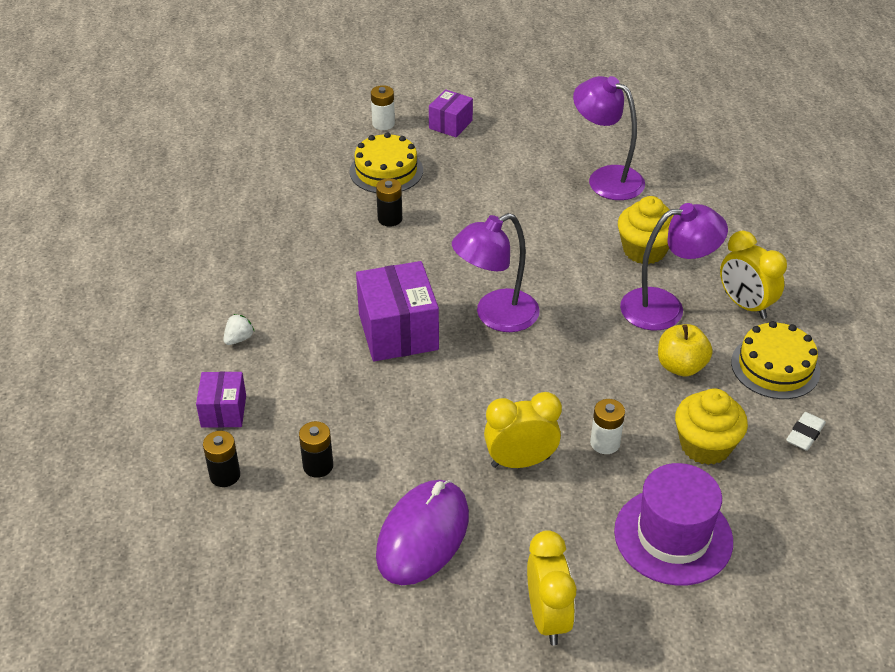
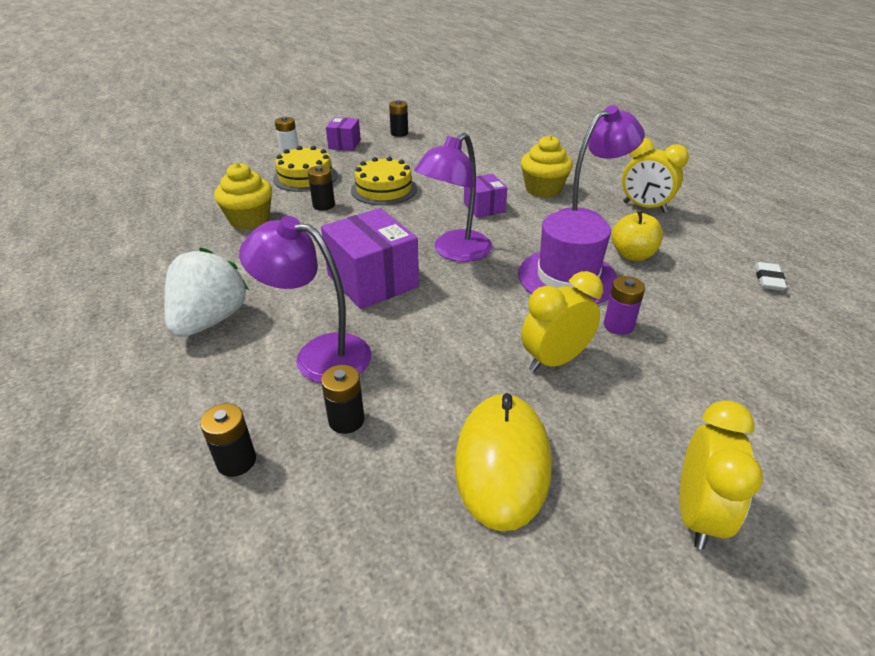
camera: 20 degrees left, 5 degrees down
(223, 411) = (213, 391): purple box -> purple box (484, 207)
(239, 339) = (210, 320): white strawberry -> white strawberry, size x2.48
(423, 535) = (502, 462): purple mouse -> yellow mouse
(524, 118) = (399, 133): none -> black battery
(547, 618) = (696, 514): yellow clock -> yellow clock turned 45 degrees clockwise
(605, 443) = (618, 325): white battery -> purple battery
(606, 178) = (483, 155): purple lamp -> purple lamp (319, 355)
(673, 536) = (743, 389): purple hat -> purple hat (567, 277)
(705, 446) = (702, 306): yellow cupcake -> yellow cupcake (249, 220)
(775, 367) = (702, 240): yellow cake -> yellow cake (384, 189)

